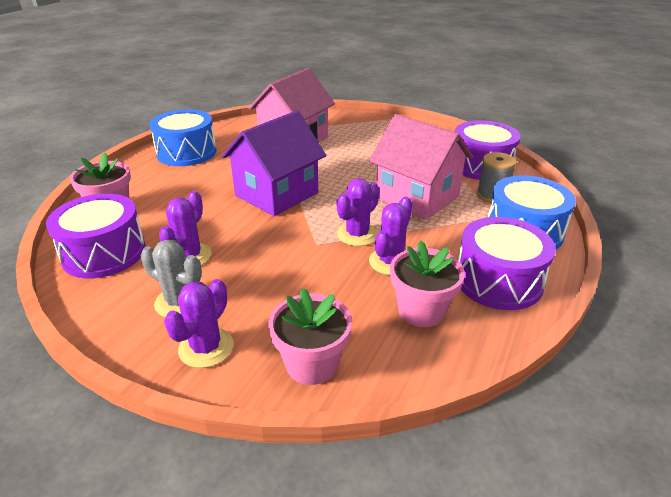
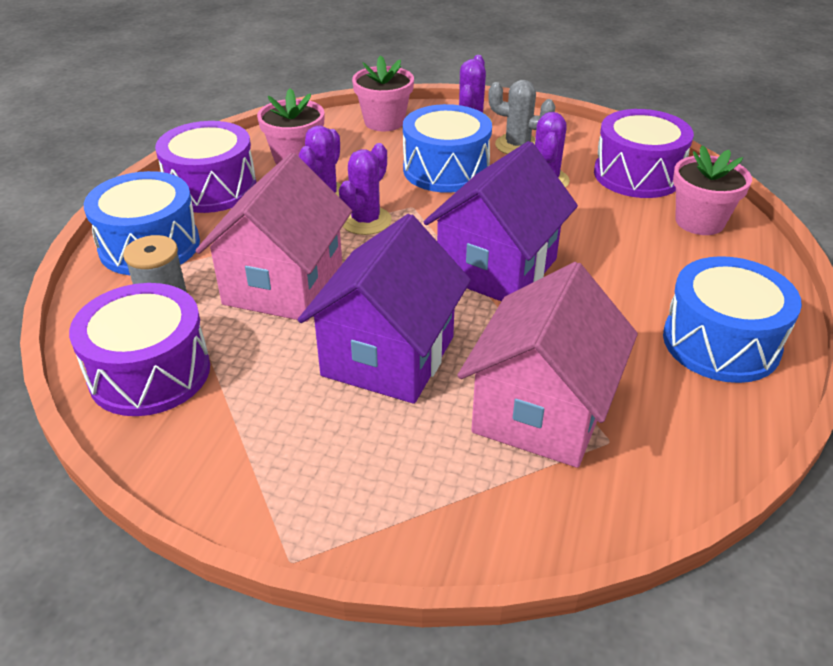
camera: 170 degrees right, 5 degrees up
(271, 278) = (446, 170): none -> blue drum
(357, 161) = (388, 356): none -> purple house
(417, 197) = (284, 285): pink house -> pink house turned 75 degrees clockwise

